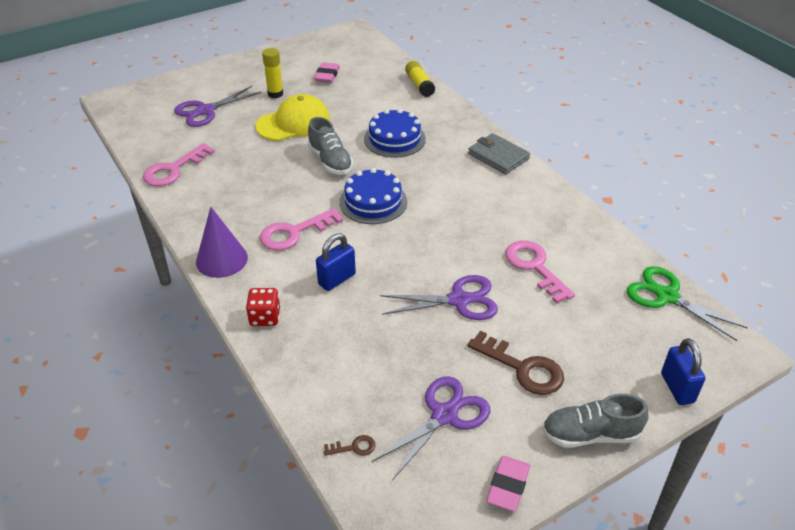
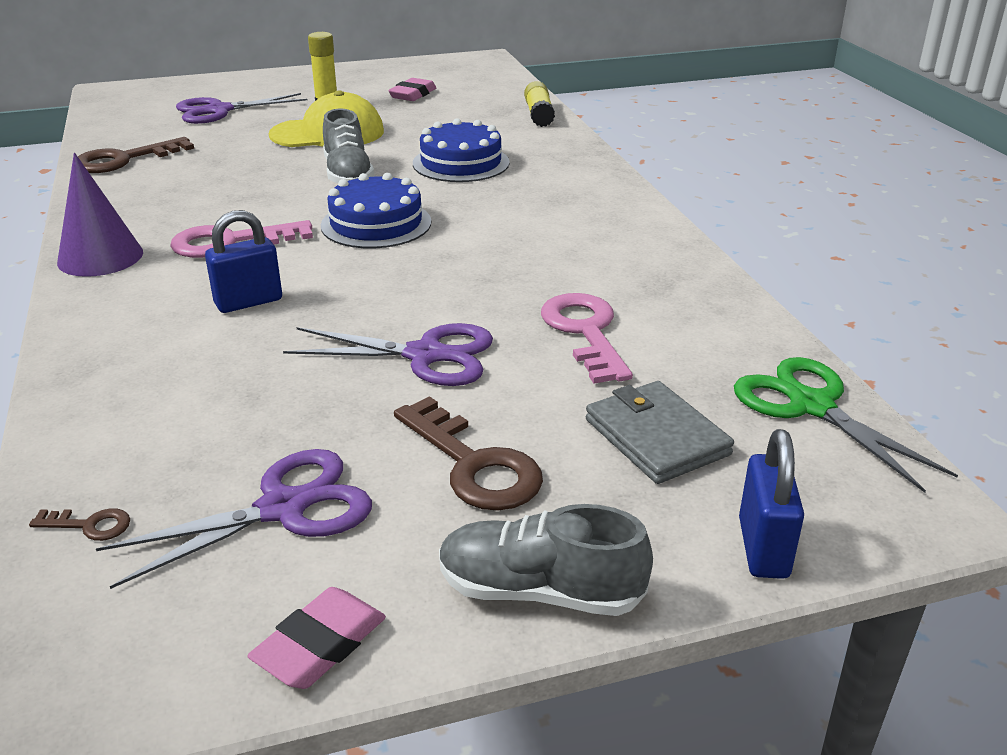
camera: 15 degrees right, 10 degrees down
(174, 169) = (124, 160): pink key -> brown key
(265, 317) = (101, 330): red dice -> none
(498, 156) = (609, 197): grey wallet -> grey wallet (656, 437)

